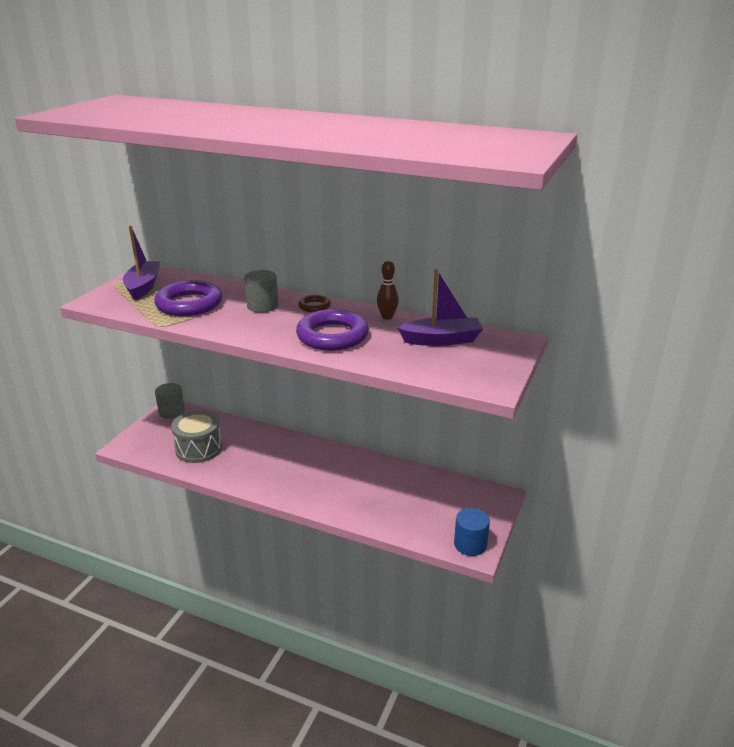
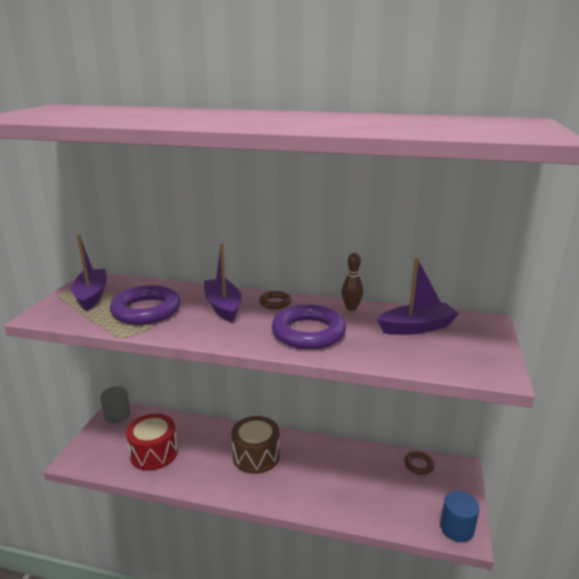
camera: 10 degrees left, 5 degrees down
(199, 448) = (154, 453): grey drum -> red drum
(262, 306) = (223, 306): grey cylinder -> purple boat
(296, 462) = (256, 456): none -> brown drum
(457, 487) = (418, 465): none -> brown ring

